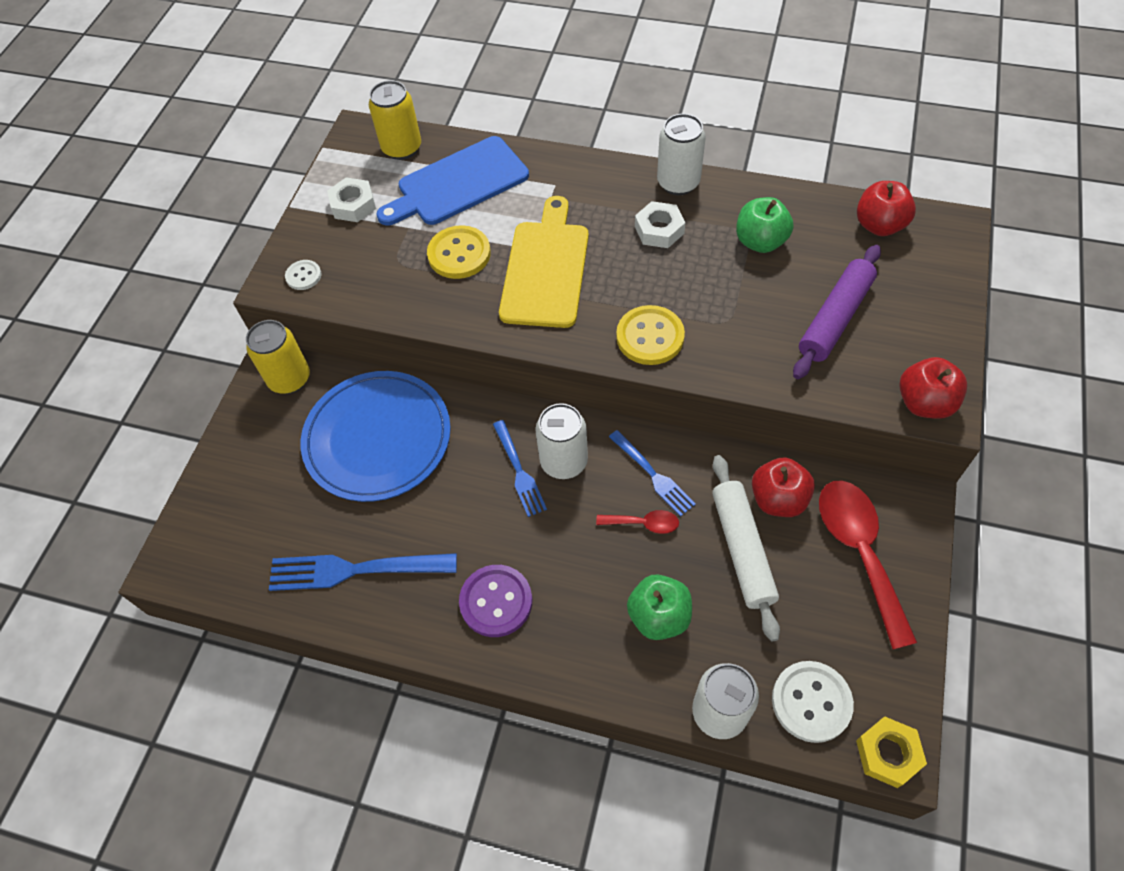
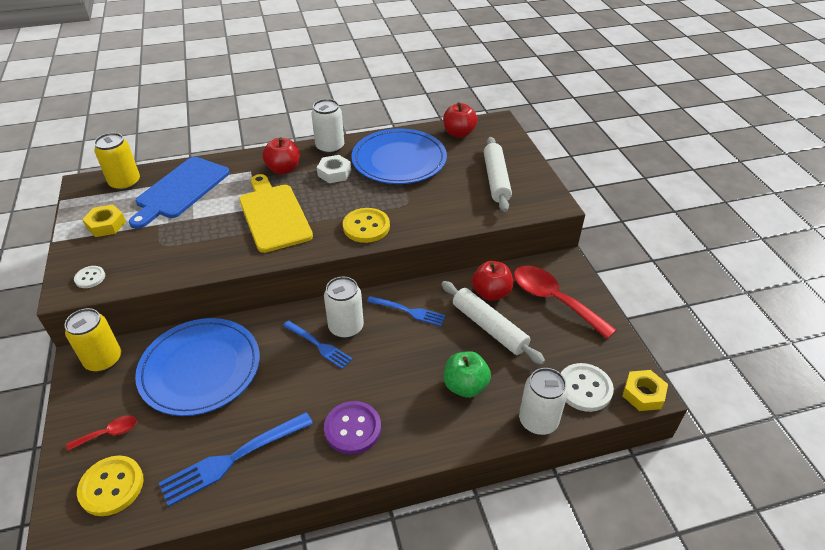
camera: 35 degrees left, 15 degrees down
(353, 205) = (106, 225): white nut -> yellow nut
(459, 254) = (206, 227): yellow button -> yellow button (111, 486)
(643, 523) = (421, 339): red spoon -> red spoon (109, 433)
(760, 241) = (399, 160): green apple -> blue plate
(835, 318) = (467, 182): purple rolling pin -> none
(881, 332) = (496, 179): none -> white rolling pin
(924, 403) = (542, 203): red apple -> red apple (283, 169)

